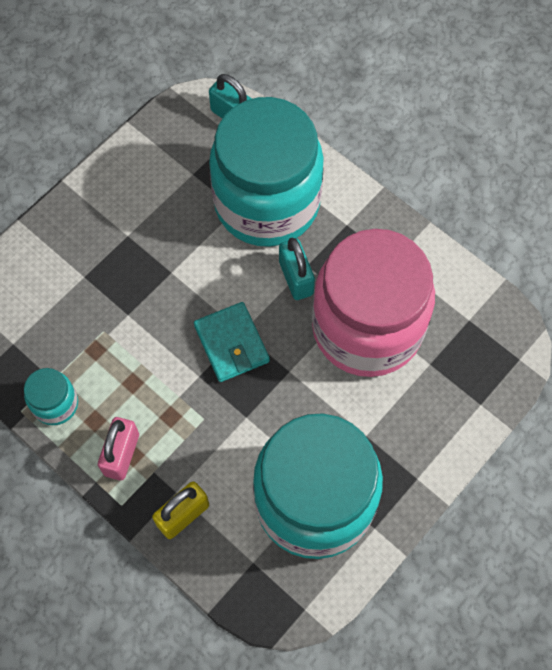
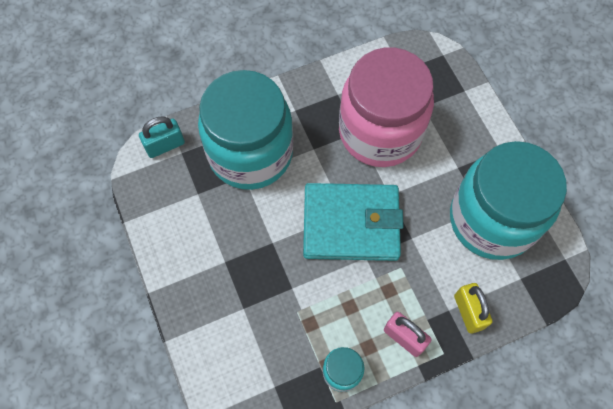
camera: 65 degrees left, 0 degrees up
(232, 344) = (351, 224): turquoise wallet -> turquoise wallet, size x1.74
(296, 278) = (320, 160): turquoise padlock -> none

